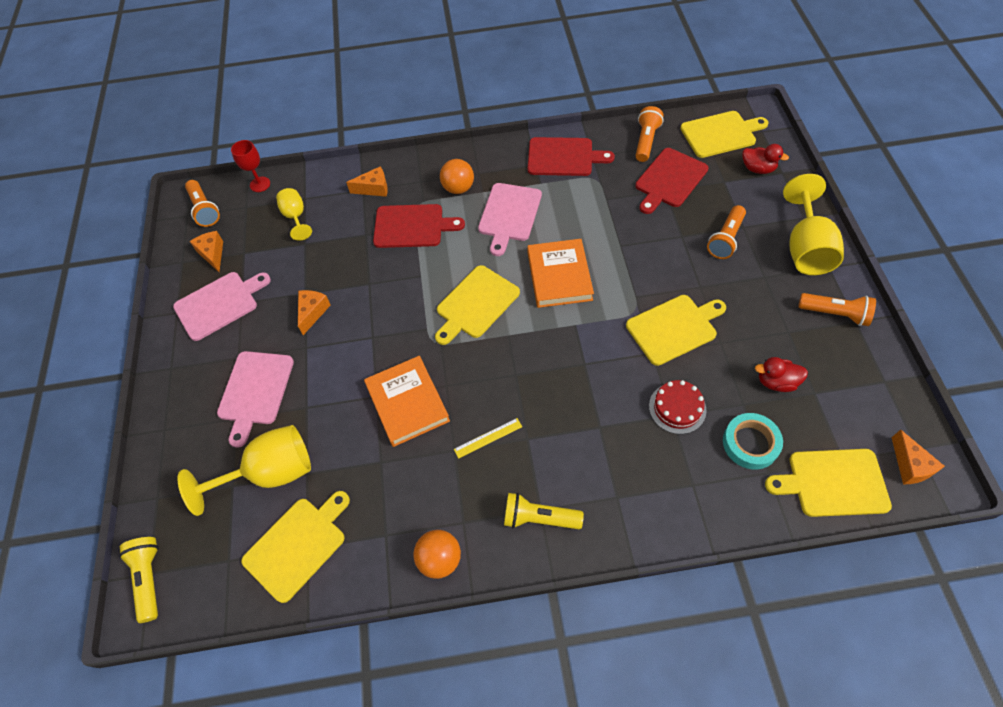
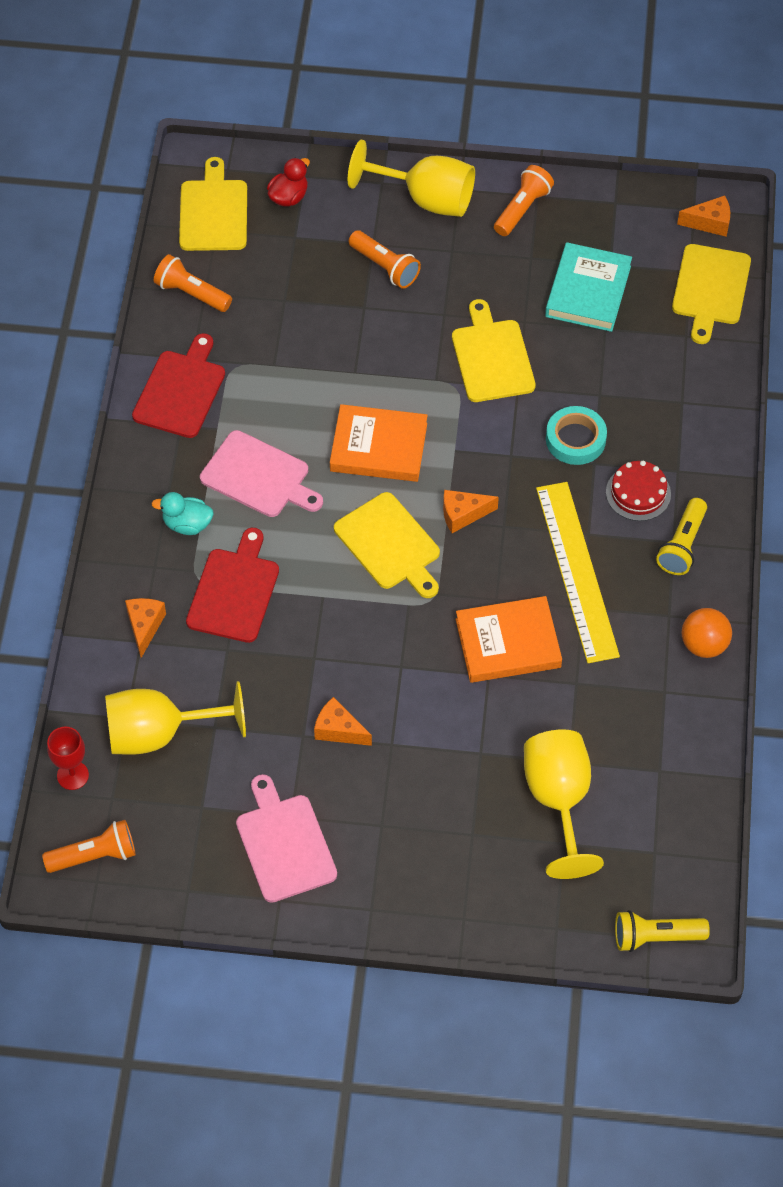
camera: 80 degrees left, 0 degrees up
(212, 254) = (188, 848): orange cheese -> orange cheese (463, 514)
(255, 391) = (440, 809): pink cutting board -> none
(296, 217) = (159, 733): yellow goblet -> yellow goblet, size x1.78
(298, 545) = (654, 779): yellow cutting board -> none
(458, 188) = (187, 524): orange ball -> turquoise duck
(488, 438) = (577, 571): yellow ruler -> yellow ruler, size x2.50
(669, 180) = (269, 290): red cutting board -> none
(677, 408) = (592, 387): red cake -> red cake (638, 493)
(750, 443) = (651, 339): turquoise tape -> turquoise tape (575, 439)
(776, 382) = (588, 291): red duck -> turquoise book

